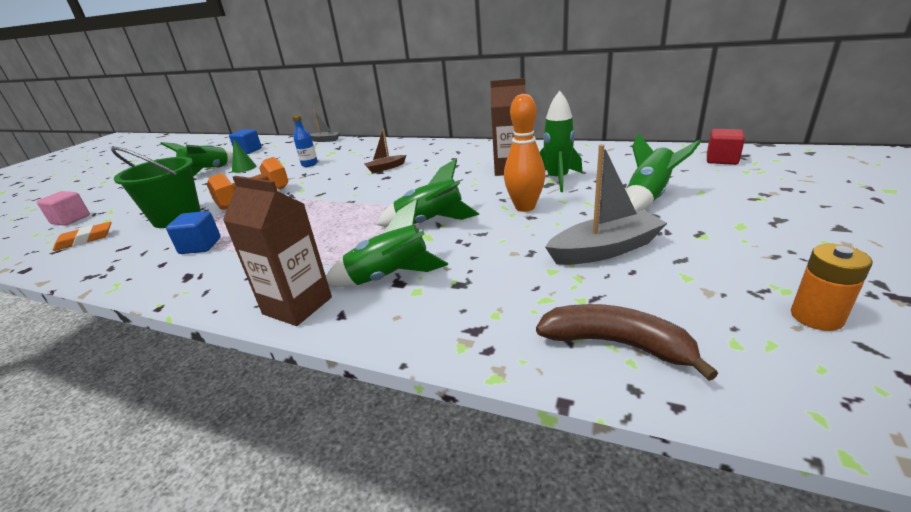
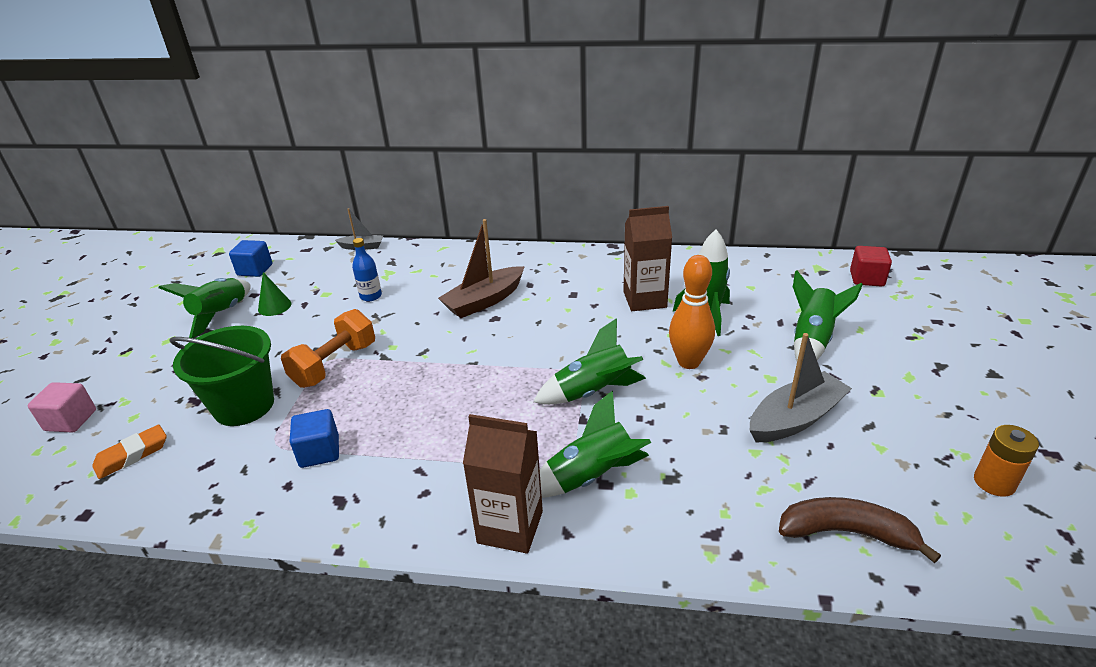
camera: 15 degrees left, 5 degrees up
(385, 168) = (484, 301): brown boat -> brown boat, size x1.78

